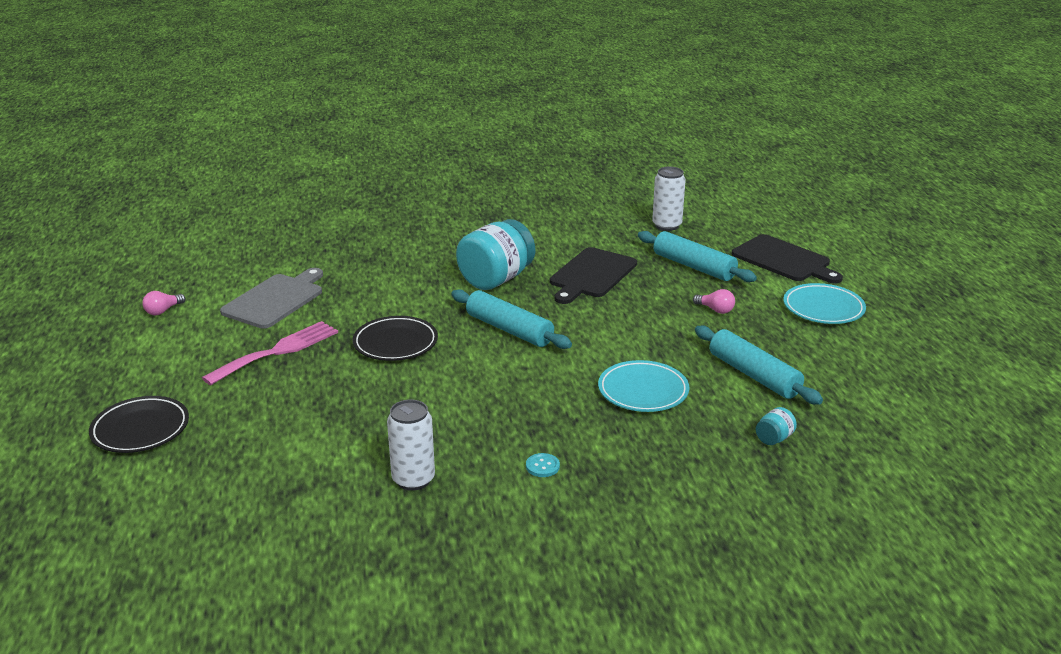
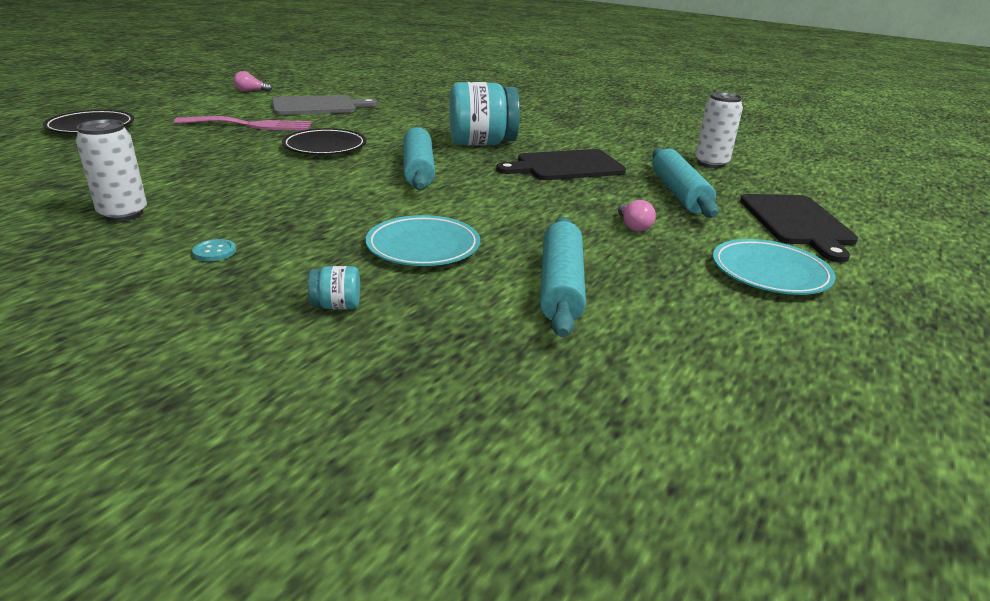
camera: 40 degrees right, 0 degrees up
(774, 438) = (457, 345): turquoise jar -> turquoise jar (337, 306)

